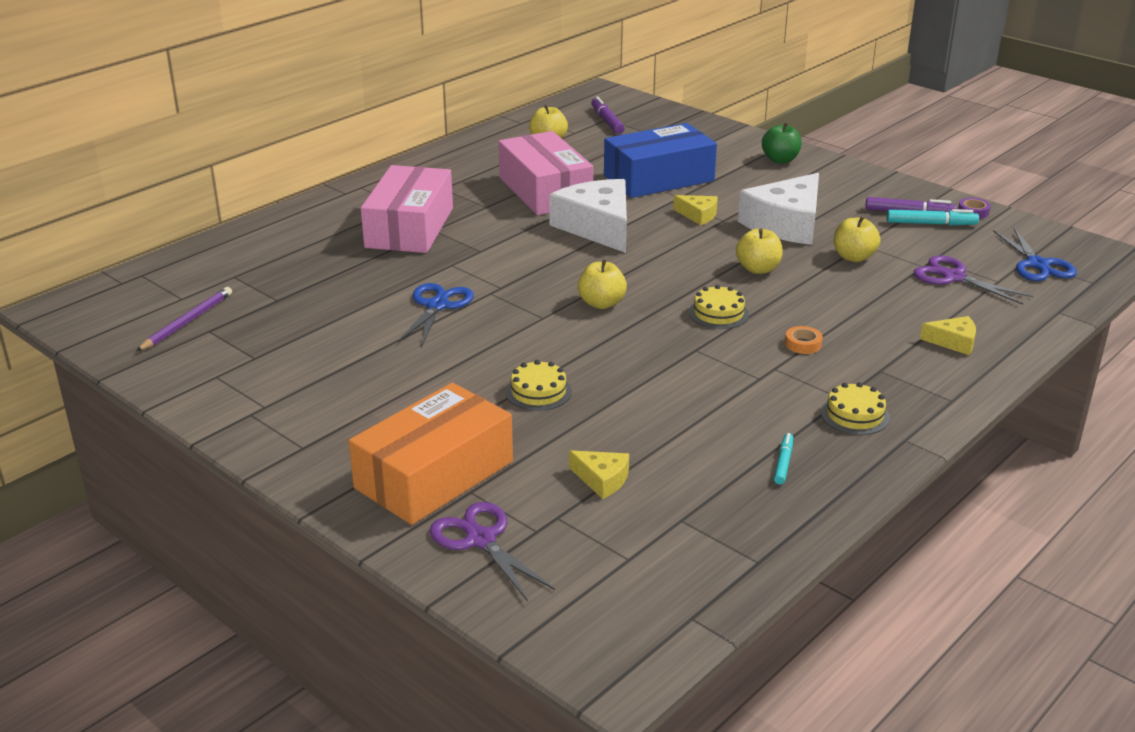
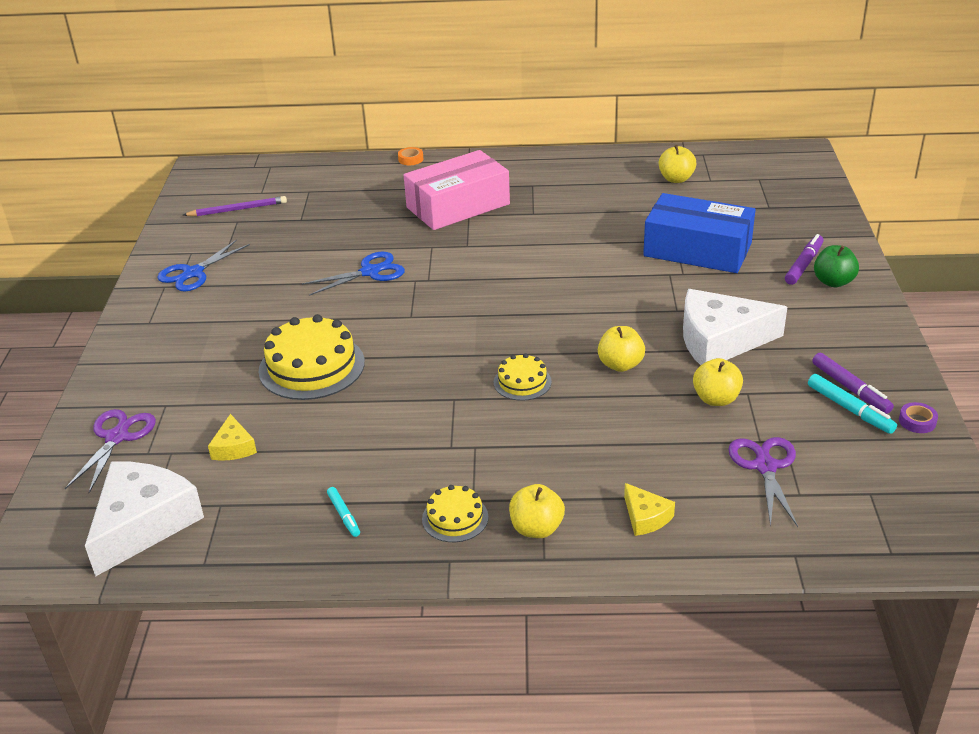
camera: 50 degrees right, 5 degrees up
(434, 475) = (169, 382): orange box -> none
(538, 392) = (311, 366): yellow cake -> yellow cake, size x1.87
(545, 191) = (594, 220): pink box -> none
(598, 227) = (575, 267): white cheese -> white cheese (144, 523)
(601, 303) = (463, 328): yellow apple -> yellow apple (536, 528)
(607, 121) = (755, 181): purple marker -> purple marker (803, 265)
(698, 215) = (665, 296): yellow cheese -> none
(783, 463) = (344, 515): turquoise marker -> turquoise marker turned 90 degrees clockwise
(803, 344) = (530, 442): orange tape -> orange tape (410, 159)
(1037, 264) = (871, 504): blue scissors -> blue scissors (193, 273)

